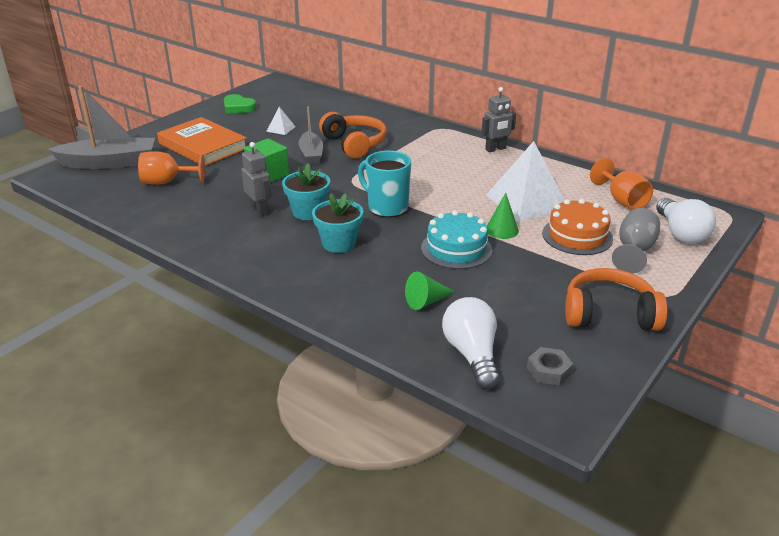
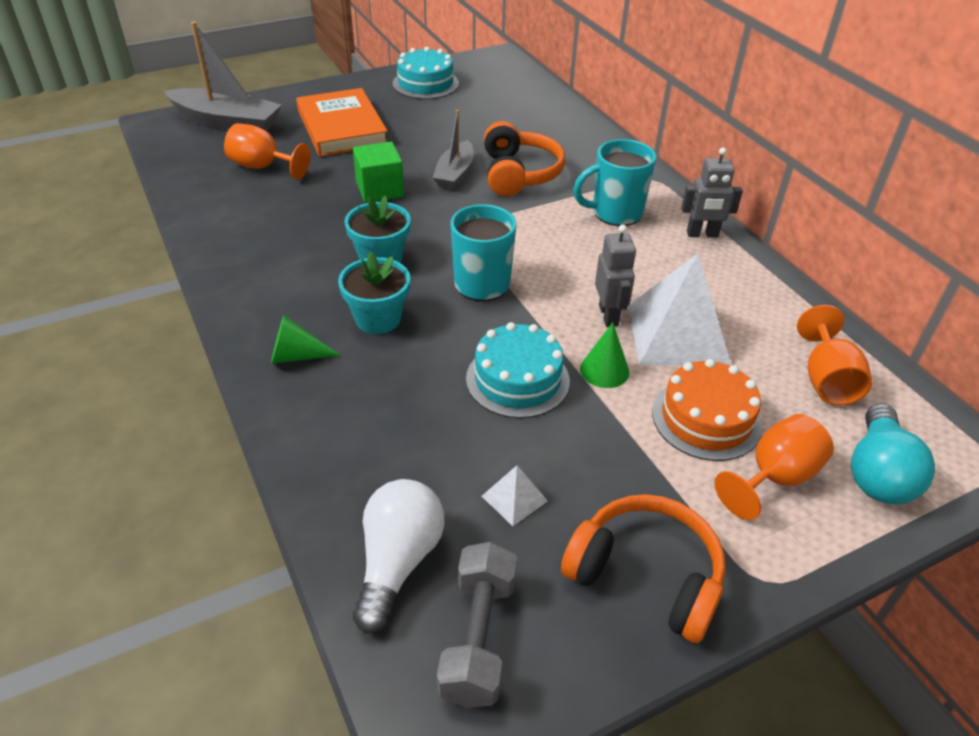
camera: 25 degrees right, 10 degrees up
(238, 107) = (425, 83): green heart -> turquoise cake
(259, 210) = (328, 238): grey robot -> grey robot (608, 315)
(281, 129) = (449, 127): white pyramid -> white pyramid (514, 498)
(426, 301) = (410, 449): green cone -> green cone (296, 356)
(435, 151) = (615, 213): none -> turquoise mug
(548, 371) = (478, 637): grey nut -> grey dumbbell
(634, 251) = (774, 478): grey goblet -> orange goblet
(681, 233) = (878, 473): white light bulb -> turquoise light bulb

